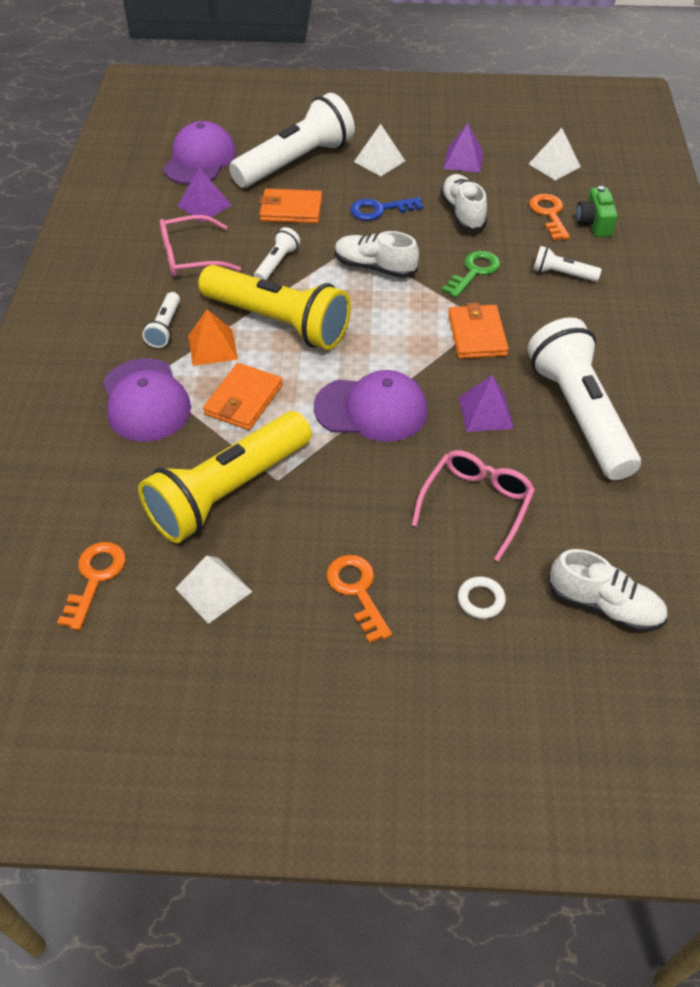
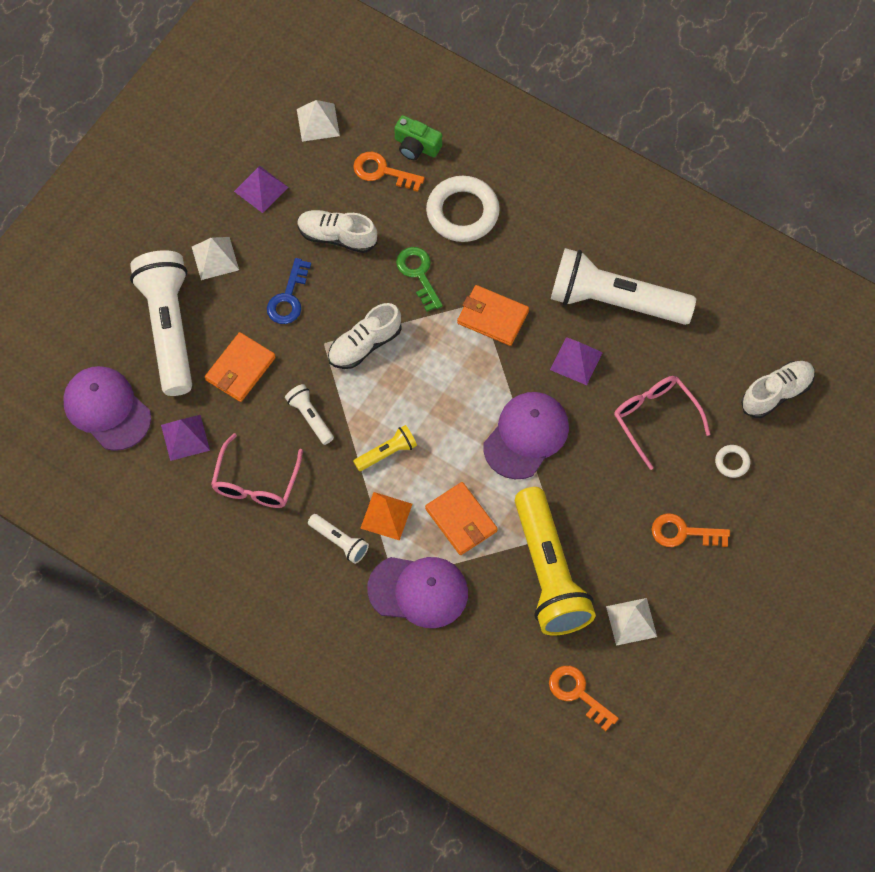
camera: 60 degrees left, 15 degrees up
(278, 322) = (387, 453): yellow flashlight -> yellow flashlight, size x0.44
(562, 274) = (462, 212): white flashlight -> white ring

